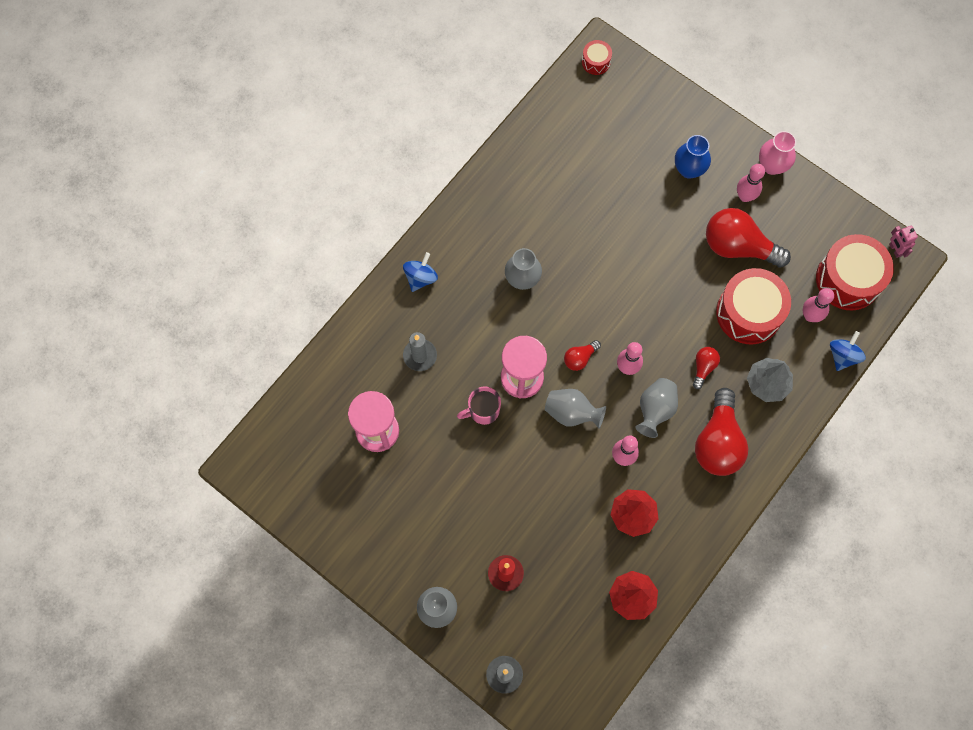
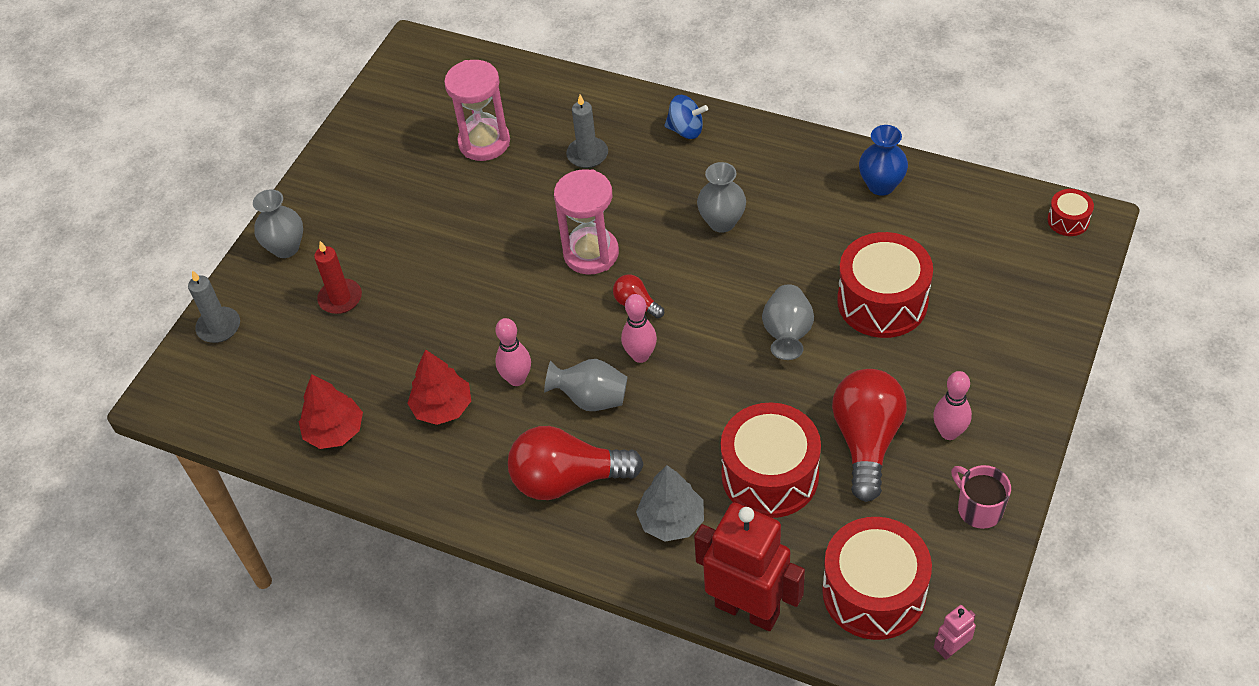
camera: 80 degrees right, 20 degrees down
(483, 411) = (537, 228): pink mug -> pink mug (978, 509)
(571, 413) = (560, 313): grey vase -> grey vase (787, 334)
(628, 199) = (882, 301): none -> red drum
(689, 169) = (959, 357): blue vase -> blue vase (881, 185)
(703, 367) = (669, 439): red light bulb -> none
(772, 165) = (1015, 455): pink vase -> none
(810, 316) = (795, 553): pink bowling pin -> none
(843, 356) = (747, 609): blue spinning top -> red robot

